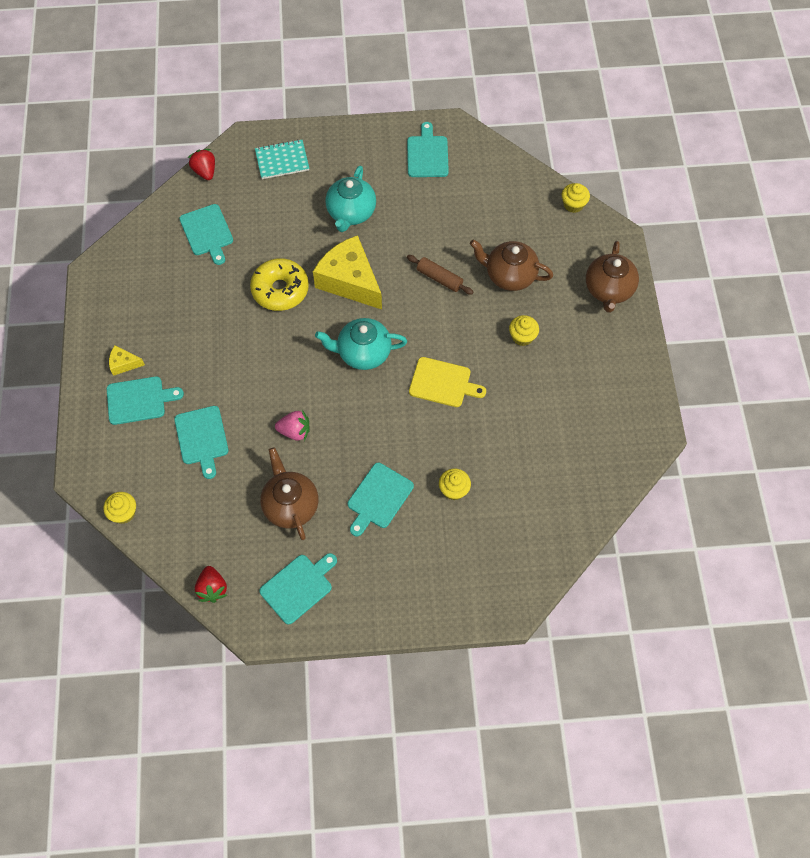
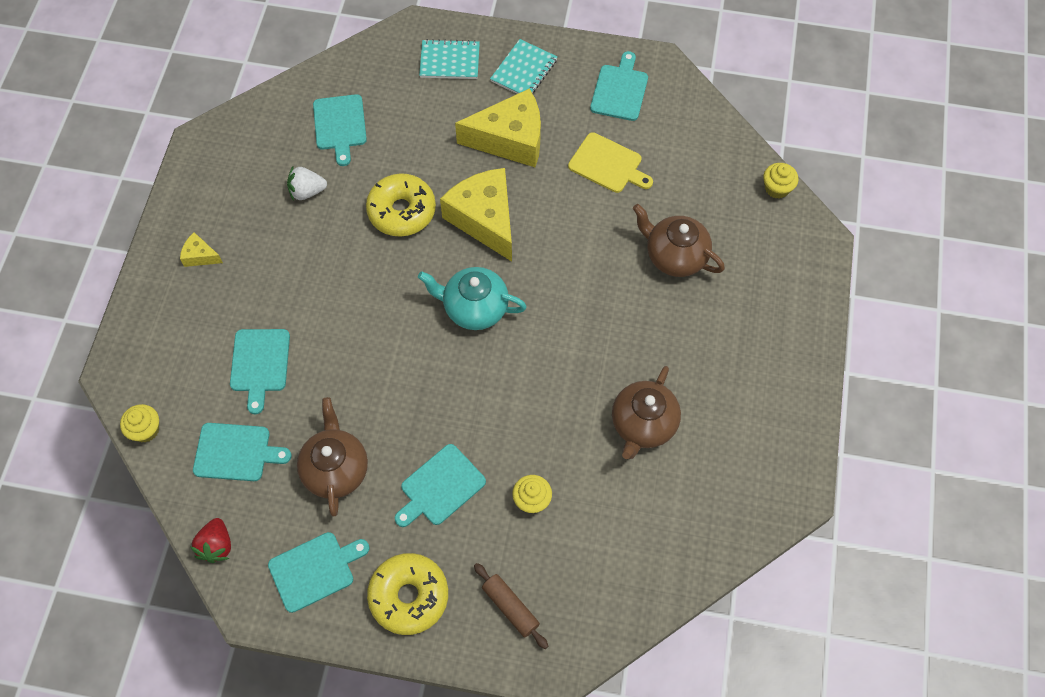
camera: 15 degrees right, 0 degrees up
(139, 400) = (204, 302): turquoise cutting board -> turquoise cutting board (236, 452)
(197, 292) = (307, 191): none -> white strawberry
(205, 171) = (359, 55): red strawberry -> none
(295, 431) = (367, 382): pink strawberry -> none
(345, 155) = (524, 70): none -> turquoise notebook
(351, 213) = (510, 139): turquoise teapot -> yellow cheese
(380, 587) = (409, 596): none -> yellow donut
(439, 278) = (590, 240): brown rolling pin -> brown rolling pin (510, 607)
(443, 383) = (557, 367): yellow cutting board -> yellow cutting board (608, 164)
(522, 337) = (668, 334): yellow cupcake -> none
(608, 290) = (790, 301): brown teapot -> brown teapot (643, 425)

